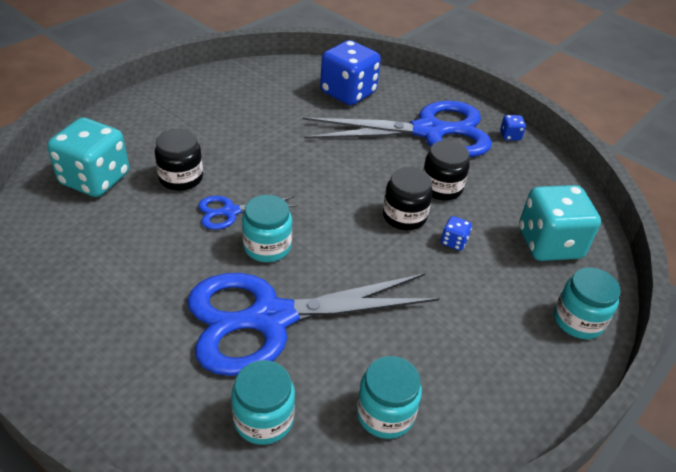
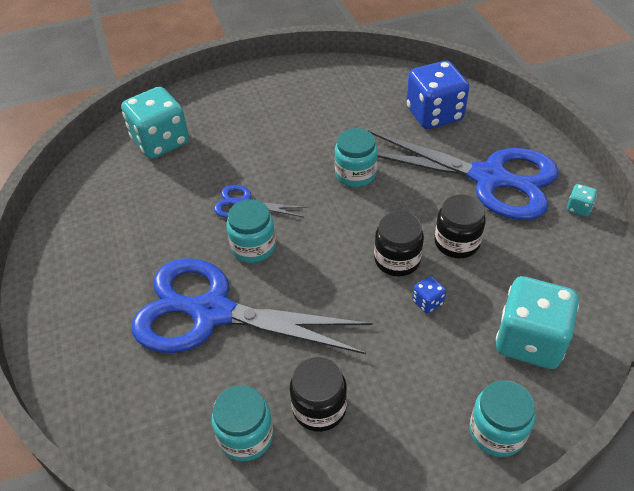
camera: 35 degrees right, 5 degrees up
(181, 178) = (226, 160): black jar -> black jar (319, 408)
(264, 419) = (150, 395): turquoise jar -> turquoise jar (355, 174)
(510, 136) = (578, 208): blue dice -> turquoise dice

